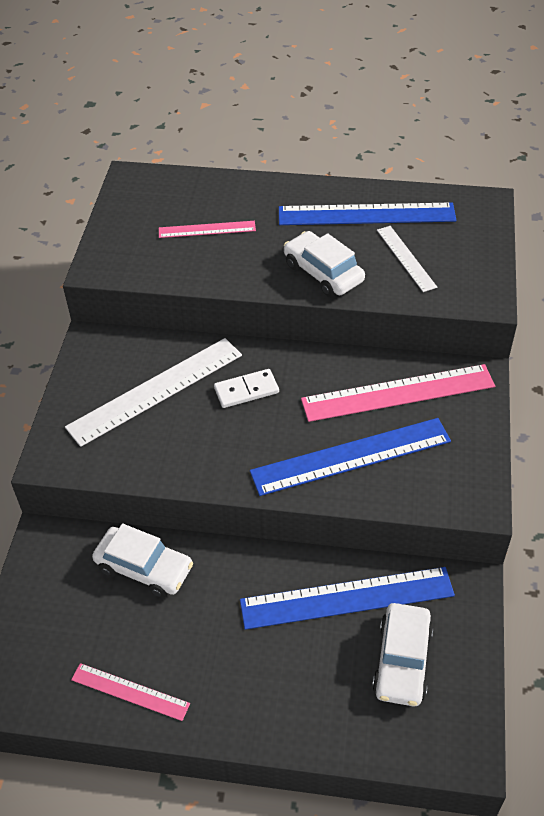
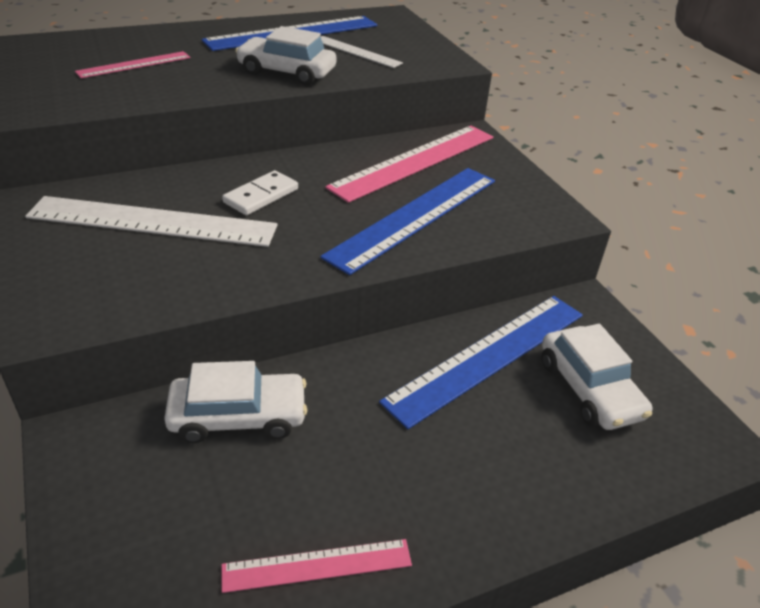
camera: 35 degrees left, 10 degrees down
(156, 390) = (153, 221): white ruler -> white ruler turned 75 degrees clockwise

